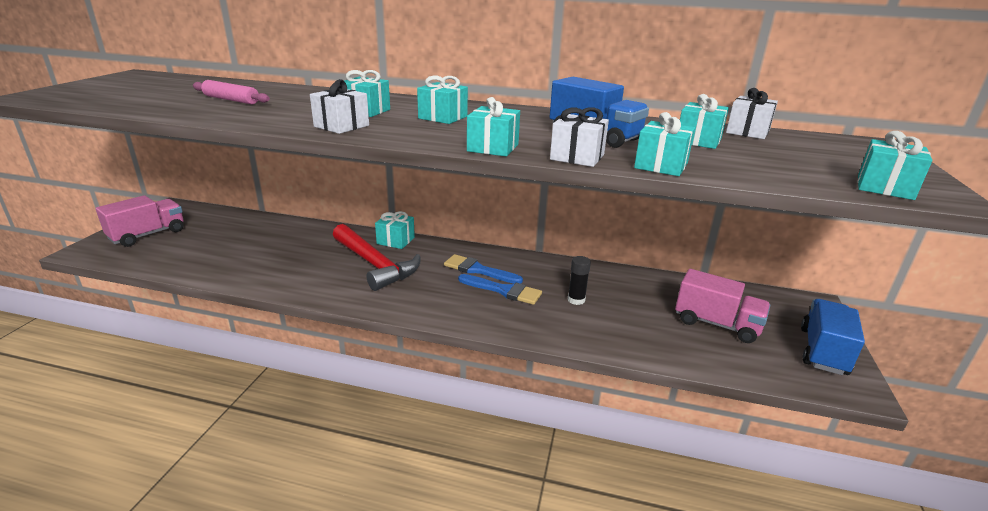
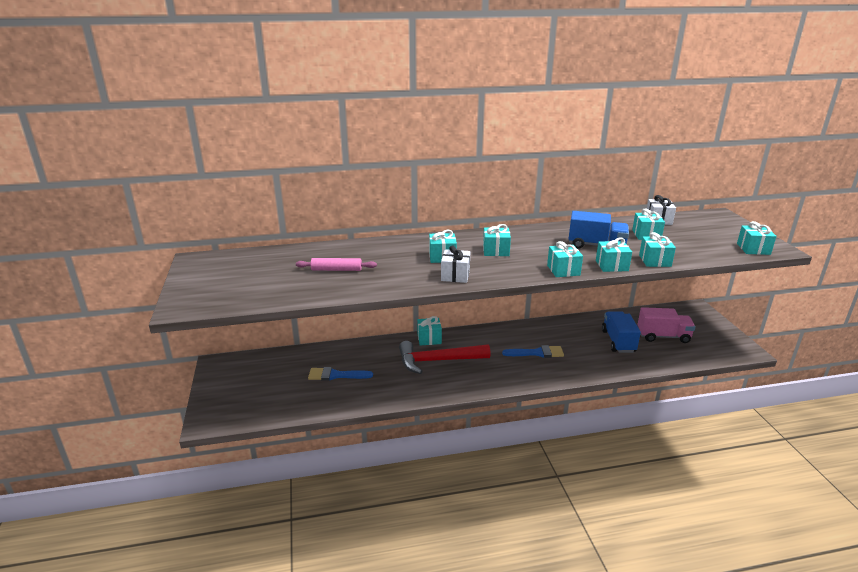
camera: 25 degrees left, 0 degrees up
(148, 235) = (237, 392): pink truck -> none
(374, 264) = (438, 361): red hammer -> red hammer turned 150 degrees clockwise
(478, 270) = (506, 344): blue brush -> blue brush (336, 375)
(576, 300) = (582, 345): black glue stick -> none
(577, 157) = (611, 265): white gift -> turquoise gift
(823, 351) = (720, 335): blue truck -> blue truck (618, 341)

